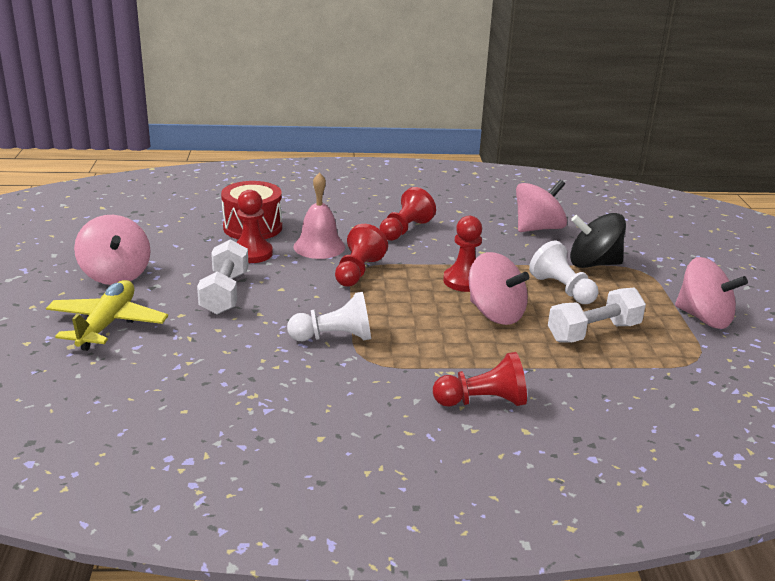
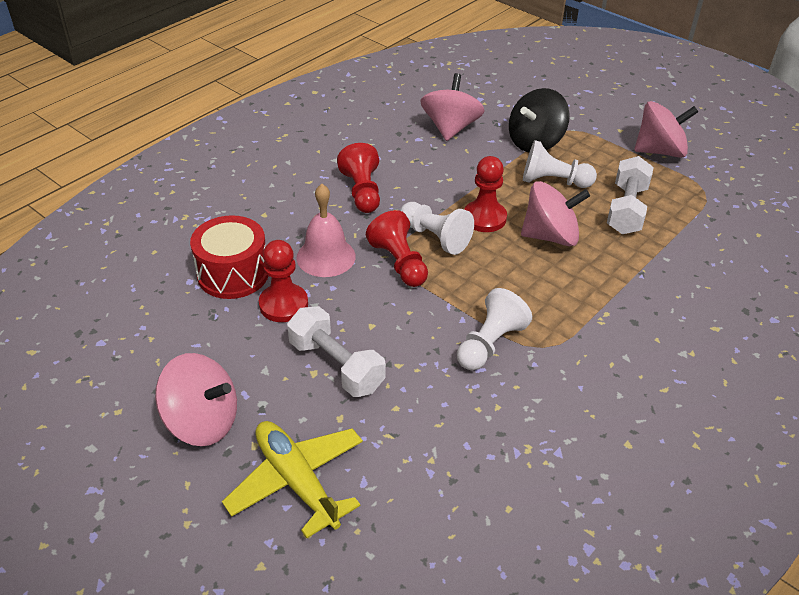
camera: 45 degrees left, 15 degrees up
(408, 273) = (435, 237): none -> white pawn
(482, 401) = (661, 324): red pawn -> none

